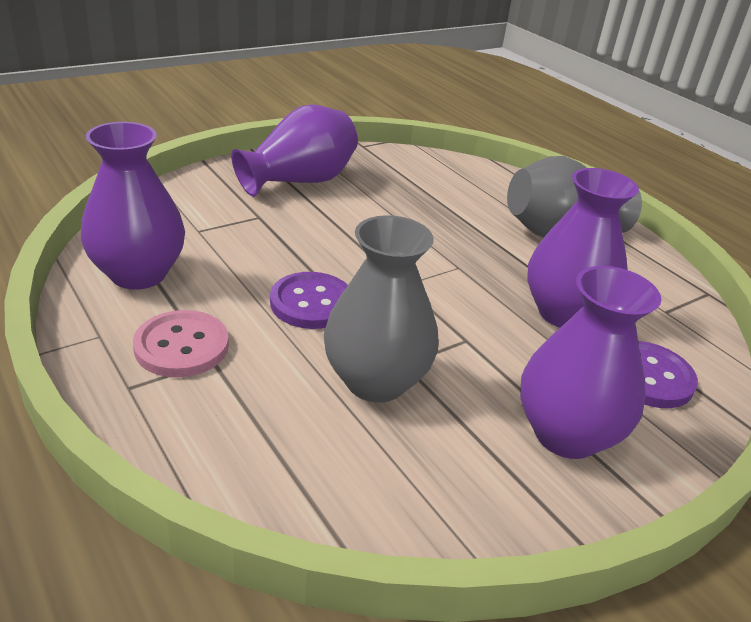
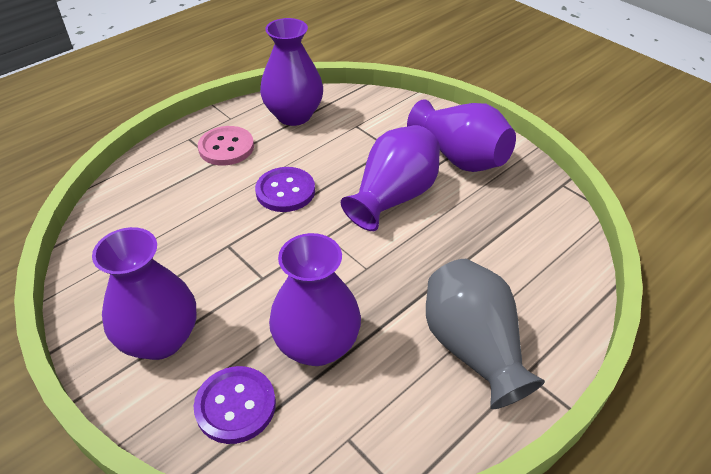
camera: 85 degrees right, 10 degrees up
(350, 231) = (393, 197): none -> purple vase
(376, 381) = (206, 232): grey vase -> none

